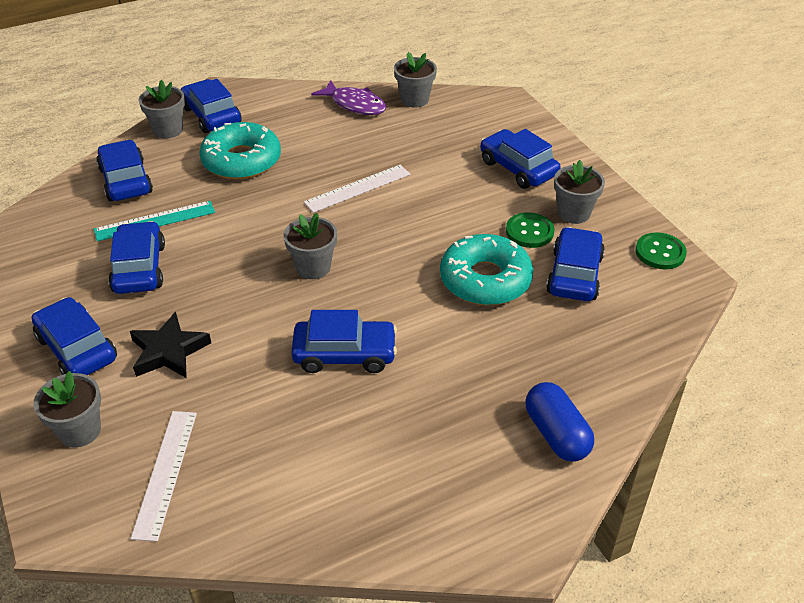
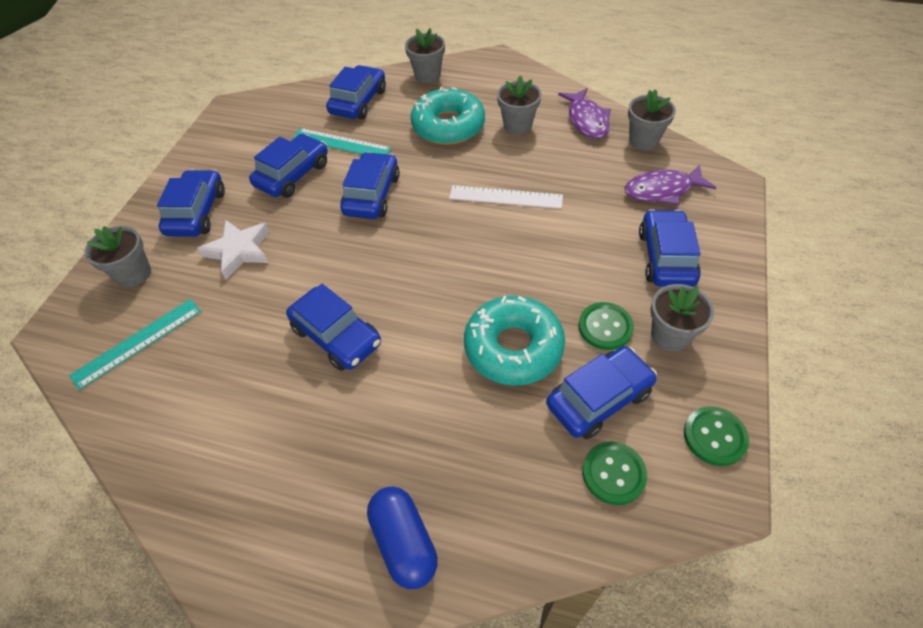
camera: 45 degrees right, 10 degrees up
(165, 473) = (137, 342): white ruler -> turquoise ruler
(168, 351) = (239, 251): black star -> white star
(212, 115) = (469, 77): blue car -> blue car (372, 195)
(313, 267) = (397, 246): grey flower pot -> grey flower pot (517, 125)
(467, 127) = (662, 190): none -> purple fish
(556, 434) = (404, 542): blue capsule -> blue capsule turned 45 degrees counterclockwise
(630, 309) = (613, 473): none -> green button

